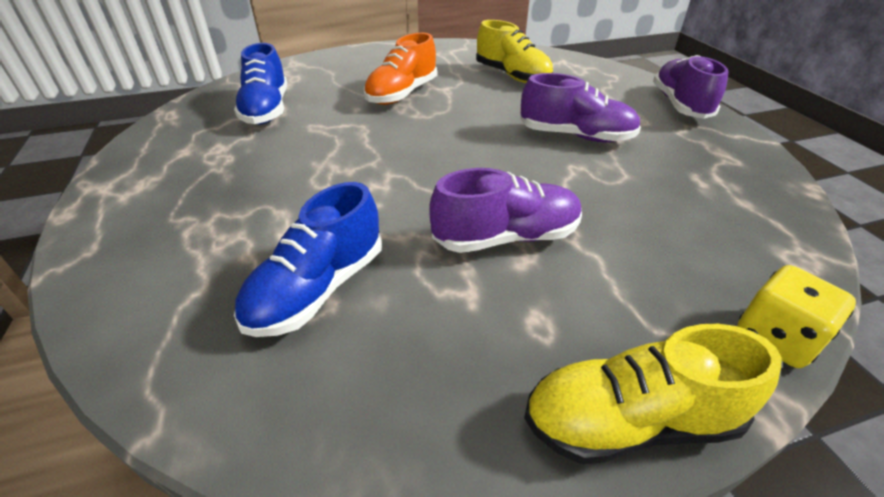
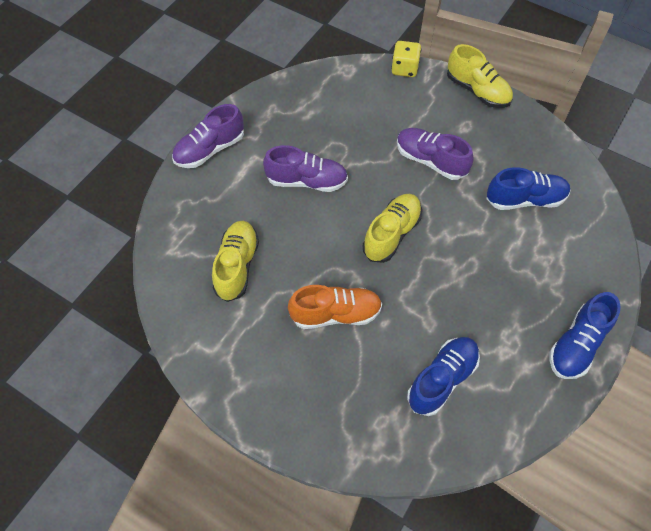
camera: 130 degrees left, 20 degrees up
(127, 192) = (577, 344): none -> blue shoe
(436, 152) = (391, 234): none -> yellow shoe
(575, 136) = (306, 181): purple shoe -> purple shoe turned 120 degrees clockwise

